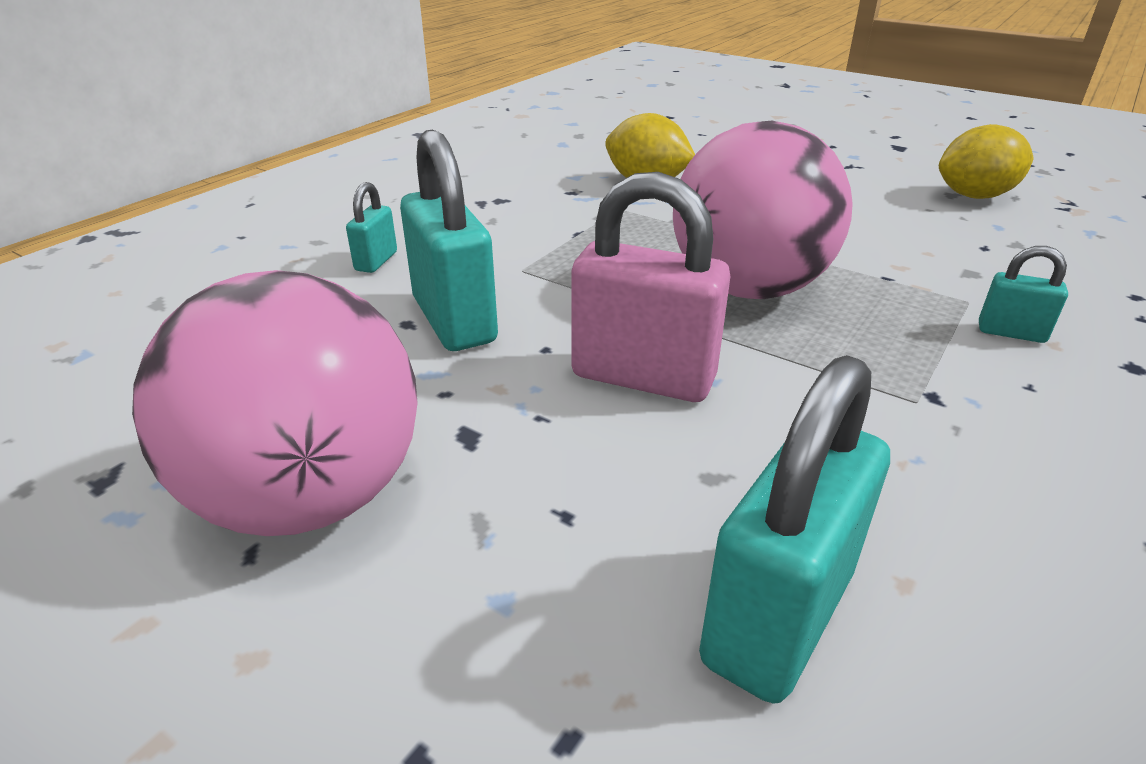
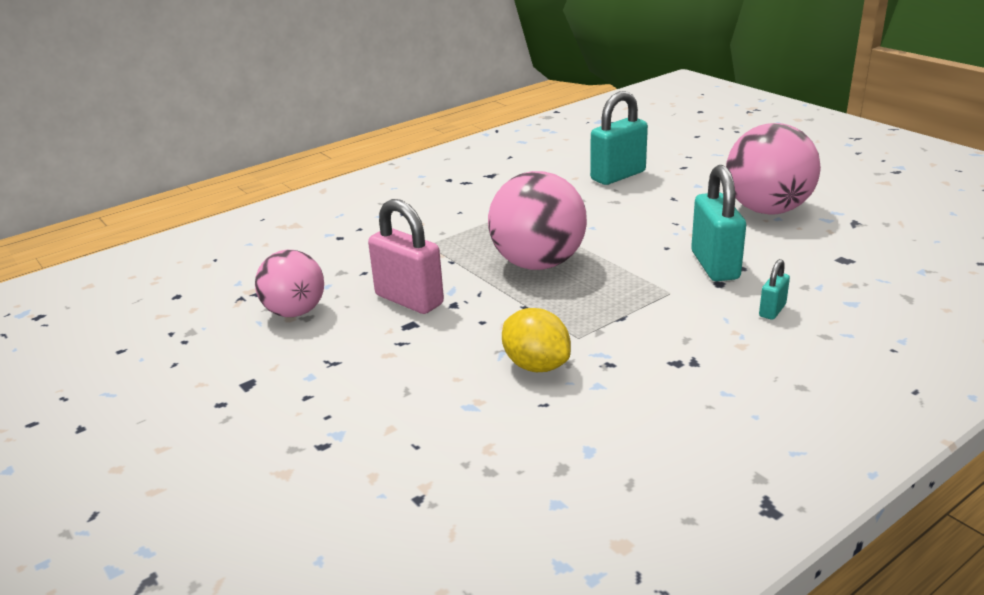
camera: 160 degrees left, 5 degrees down
(643, 377) = (624, 231): pink padlock -> pink padlock (409, 300)
(975, 196) = (295, 312): yellow lemon -> pink ball
(1011, 332) = (433, 229): turquoise padlock -> none

